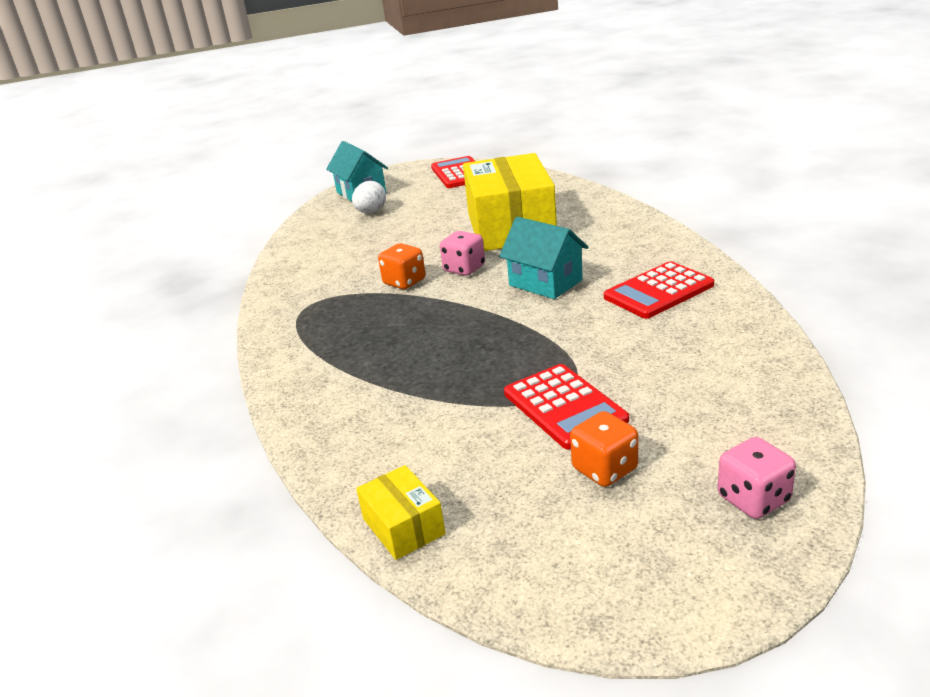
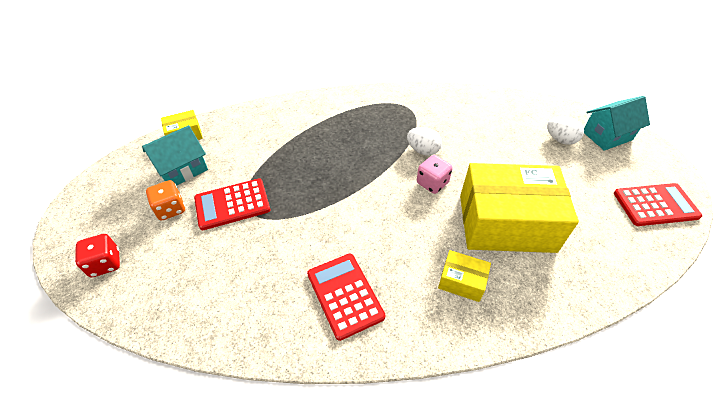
camera: 95 degrees right, 20 degrees up
(404, 282) = (422, 150): orange dice -> white egg
(545, 283) = (390, 226): turquoise house -> turquoise house (182, 169)
(599, 239) = (461, 281): none -> yellow box
(753, 499) = (105, 263): pink dice -> red dice

